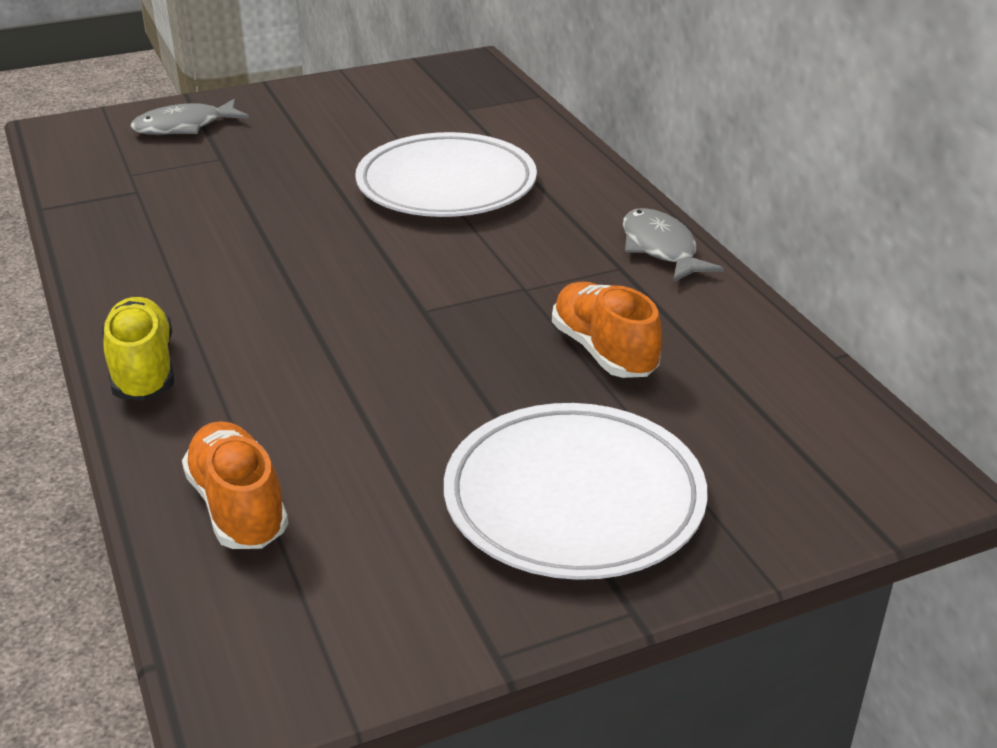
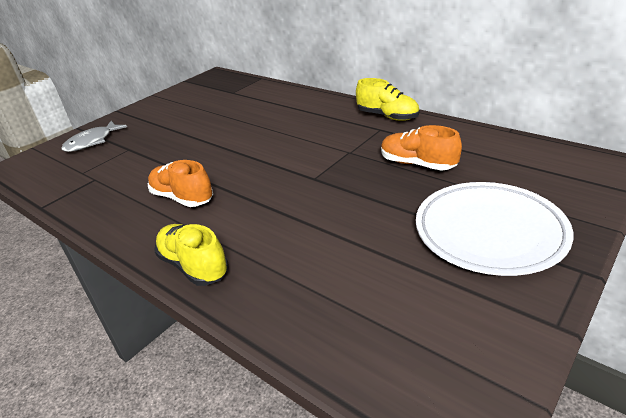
camera: 25 degrees left, 0 degrees up
(238, 507) = (332, 315): orange shoe -> orange shoe (182, 198)
(446, 185) = (260, 123): white plate -> none
(661, 248) = (387, 116): grey fish -> yellow shoe

